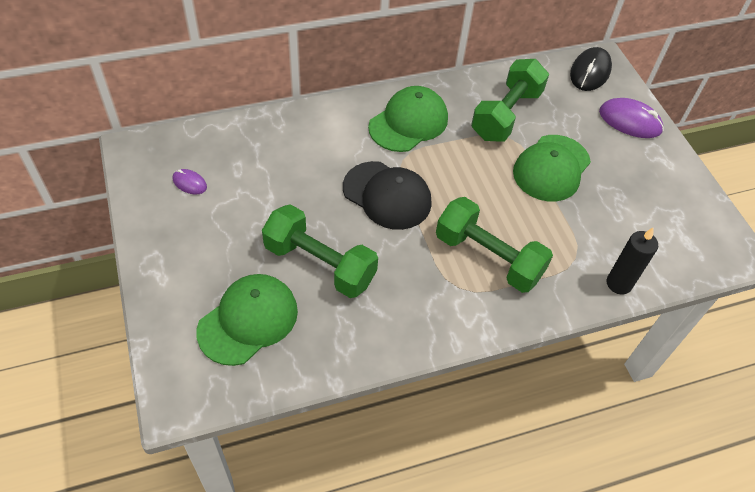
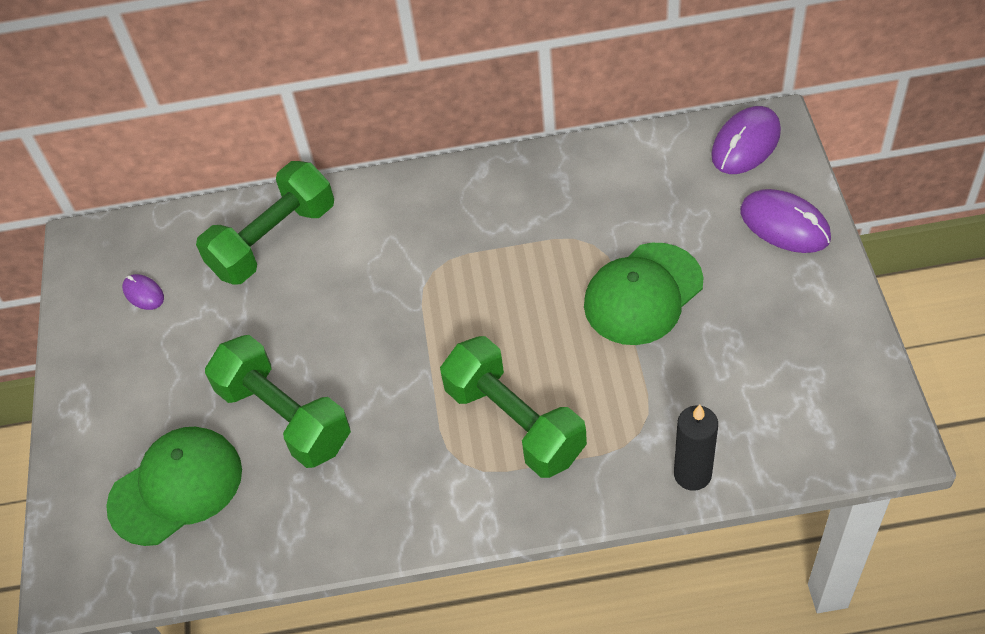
camera: 20 degrees right, 0 degrees up
(387, 195) = (398, 324): black cap -> none
(408, 122) = (454, 216): green cap -> none
(506, 114) = (599, 209): green dumbbell -> green dumbbell (273, 240)
(590, 72) = (745, 144): black mouse -> purple mouse

